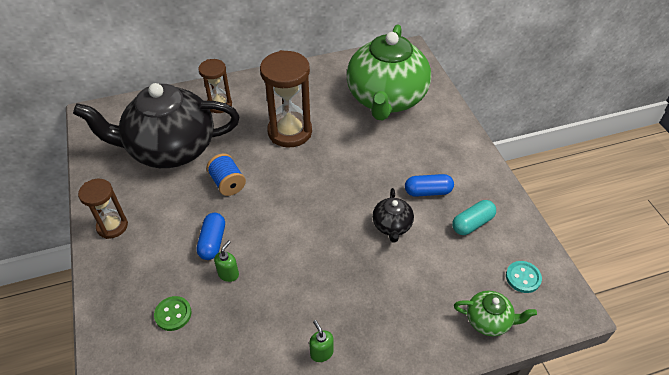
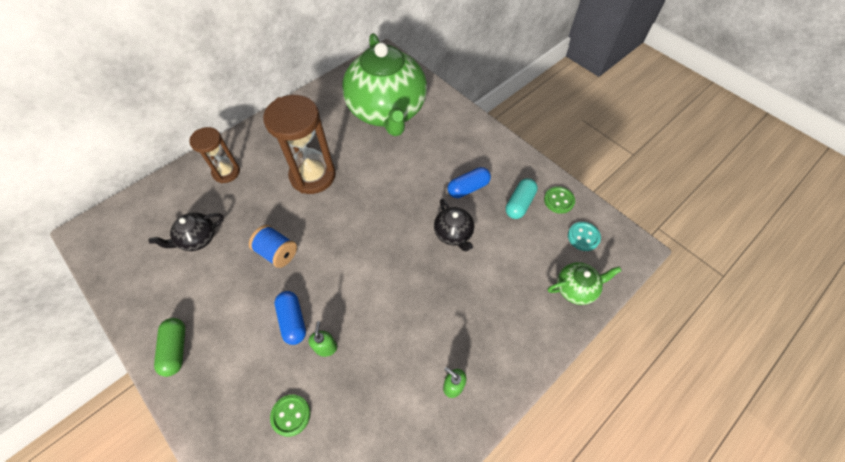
camera: 25 degrees left, 10 degrees up
(112, 226) = (176, 349): brown hourglass -> green capsule
(170, 149) = (197, 239): black teapot -> black teapot, size x0.41
(515, 235) = (559, 200): none -> green button

